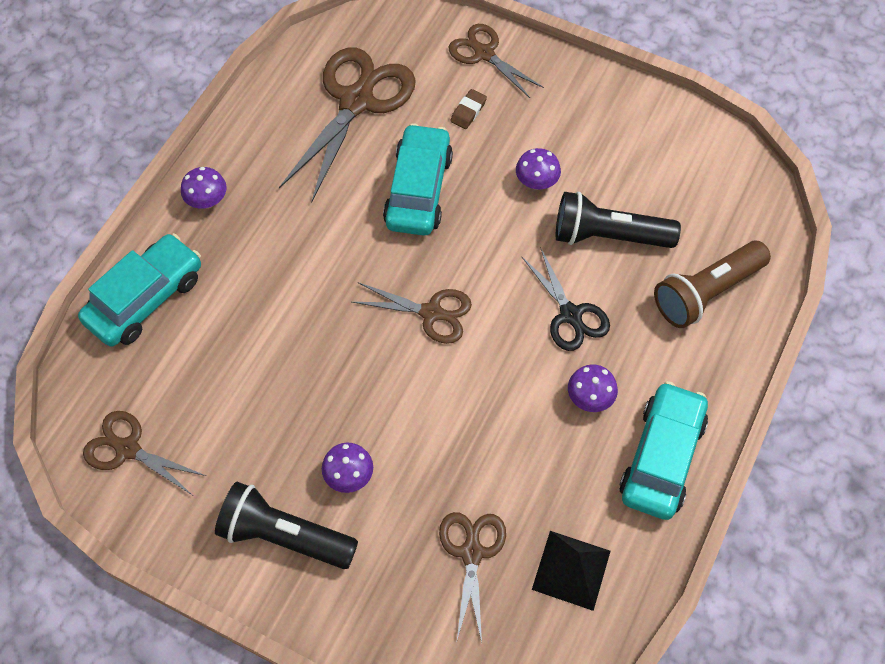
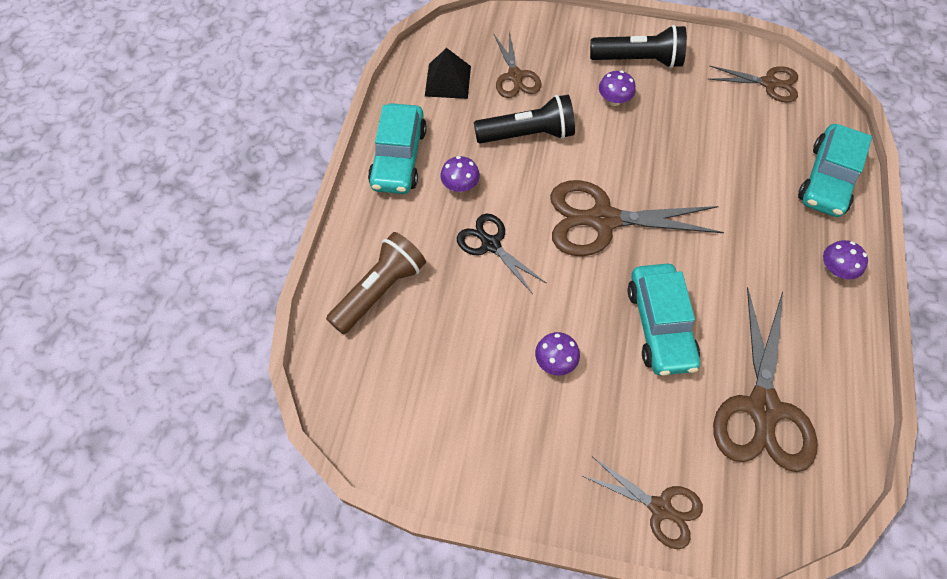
camera: 165 degrees right, 0 degrees up
(431, 313) = (603, 220): brown scissors -> brown scissors, size x1.73
(468, 111) = (648, 425): brown eraser -> none
(608, 236) = (475, 322): black flashlight -> black flashlight (527, 134)

